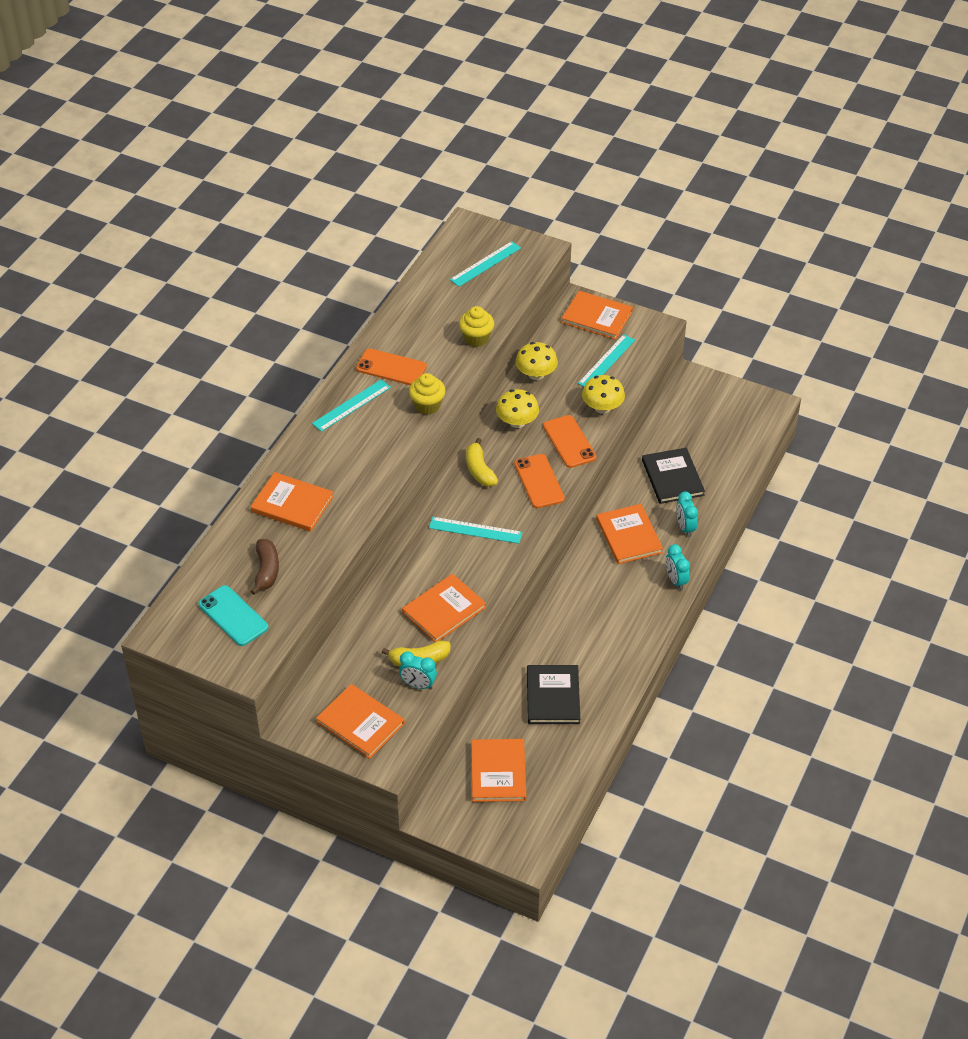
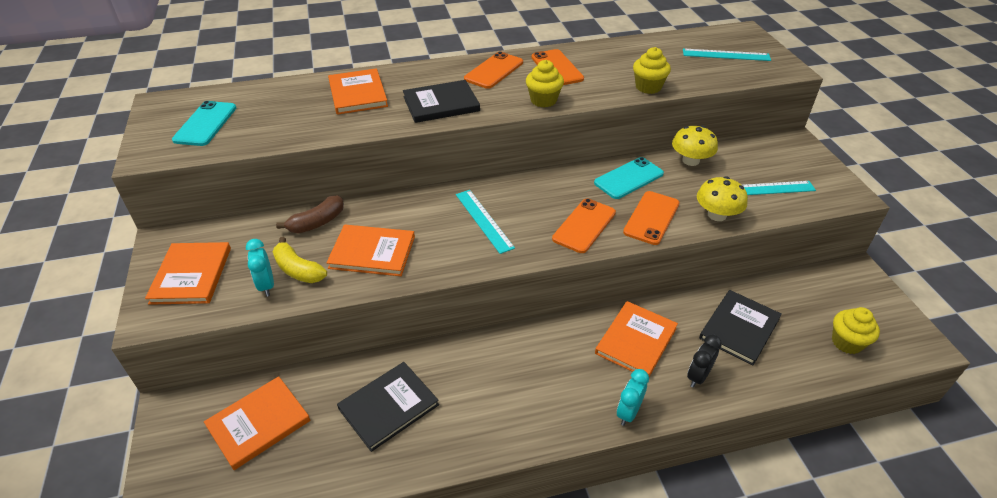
camera: 50 degrees right, 5 degrees down
(266, 571) = (271, 115): brown banana -> brown banana (317, 222)
(351, 405) = (494, 71): turquoise ruler -> orange phone
(365, 464) = (441, 104): none -> black book
(479, 470) = (551, 187): yellow banana -> none
(517, 422) = (628, 178): yellow mushroom -> turquoise phone
(597, 317) = (799, 158): orange book -> none
(685, 528) = (698, 376): turquoise clock -> black clock
(734, 437) = (846, 342): none -> yellow cupcake

